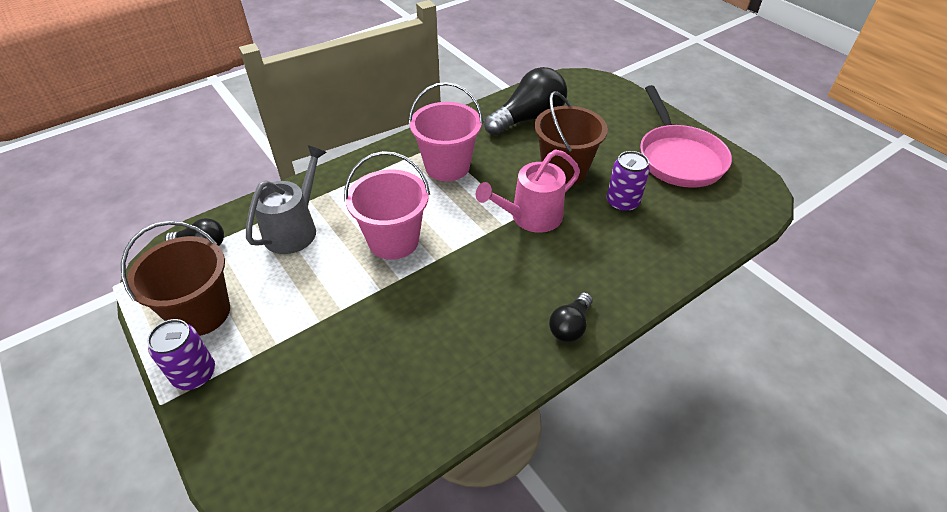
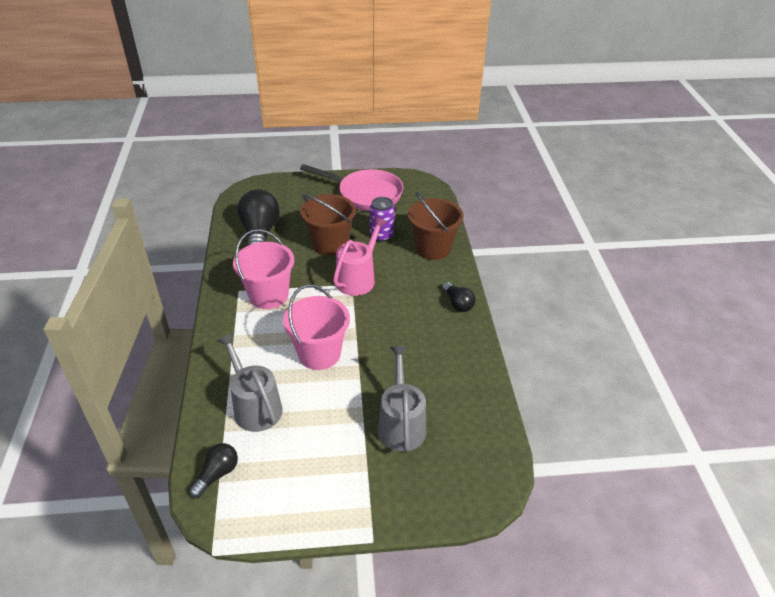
camera: 60 degrees left, 5 degrees down
(195, 374) = (360, 512): purple can -> none
(201, 313) = (298, 493): brown bucket -> brown bucket (433, 248)
(332, 357) = (401, 424): none -> grey watering can
(531, 217) = (358, 278): pink watering can -> pink watering can turned 150 degrees counterclockwise

